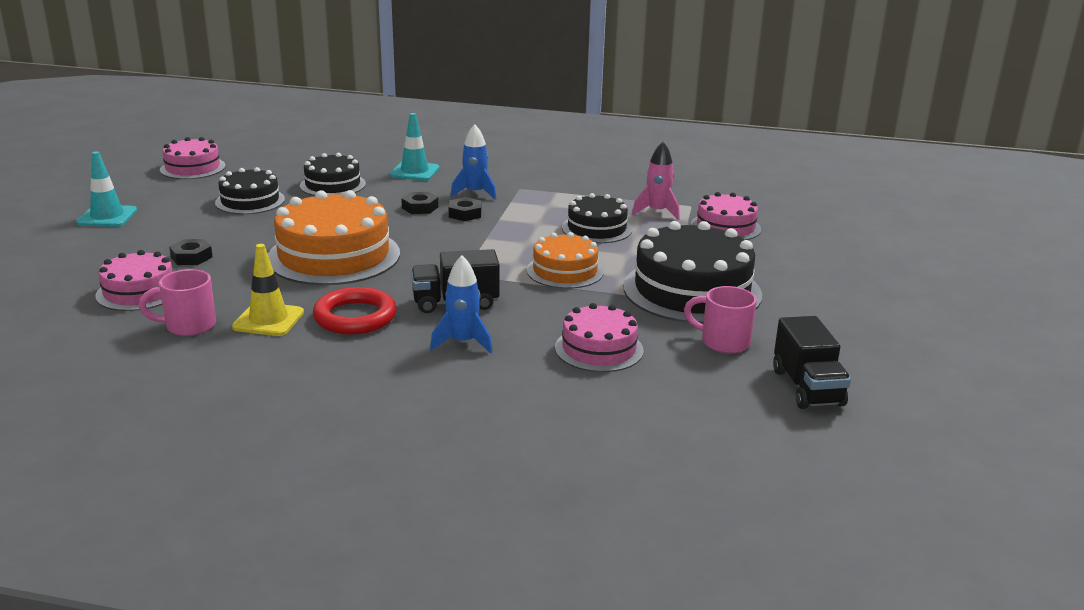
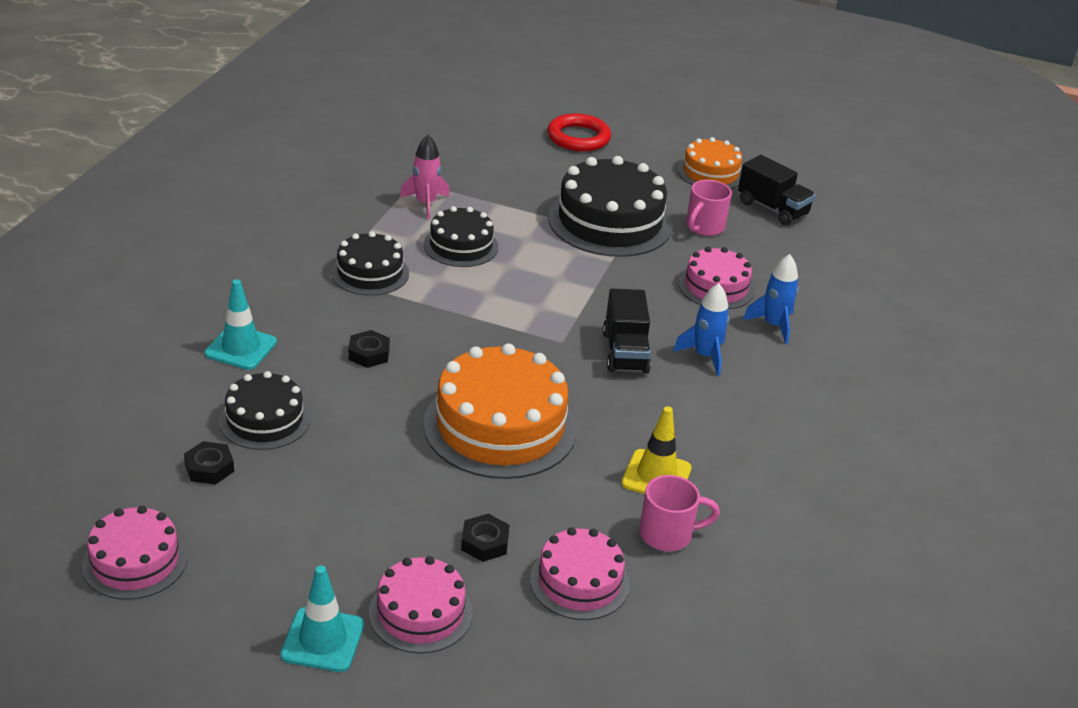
camera: 85 degrees left, 10 degrees up
(188, 326) = (668, 534): pink mug -> pink mug turned 90 degrees counterclockwise
(250, 201) = (302, 496): black cake -> black cake (370, 273)
(355, 317) = (652, 417): red ring -> red ring (578, 137)
(465, 214) = (398, 323): black nut -> black nut (209, 468)
(475, 193) = (334, 309): blue rocket -> blue rocket (773, 325)
(565, 271) = (561, 280): orange cake -> orange cake (710, 173)
(725, 227) = (473, 175): pink cake -> pink cake (420, 612)
(807, 387) = (772, 209): black truck -> black truck turned 45 degrees clockwise

